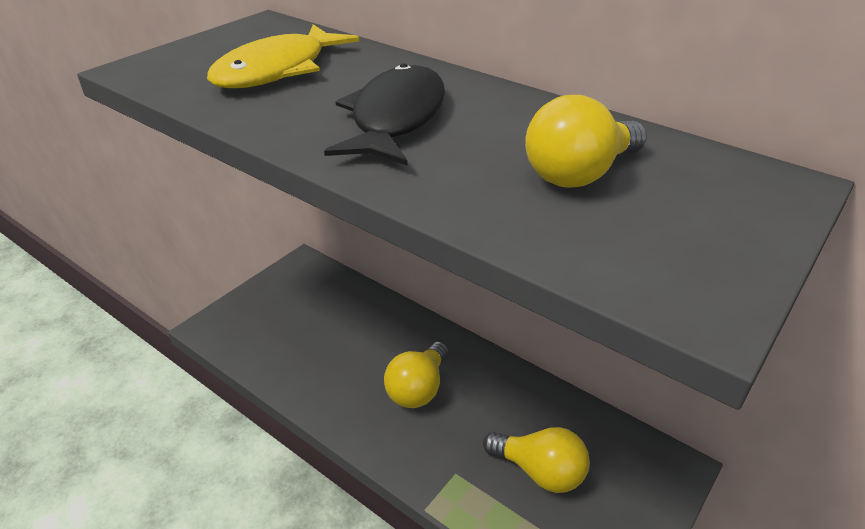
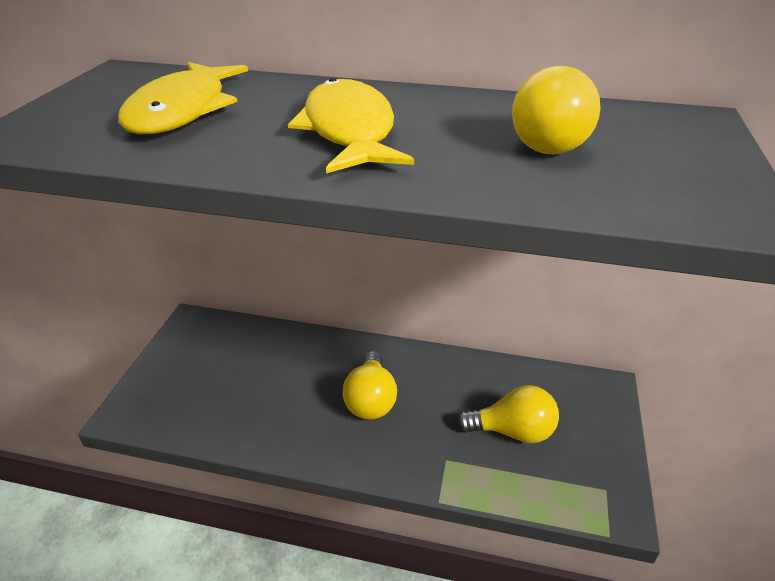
camera: 25 degrees left, 0 degrees up
(395, 118) = (349, 131): black fish -> yellow fish

